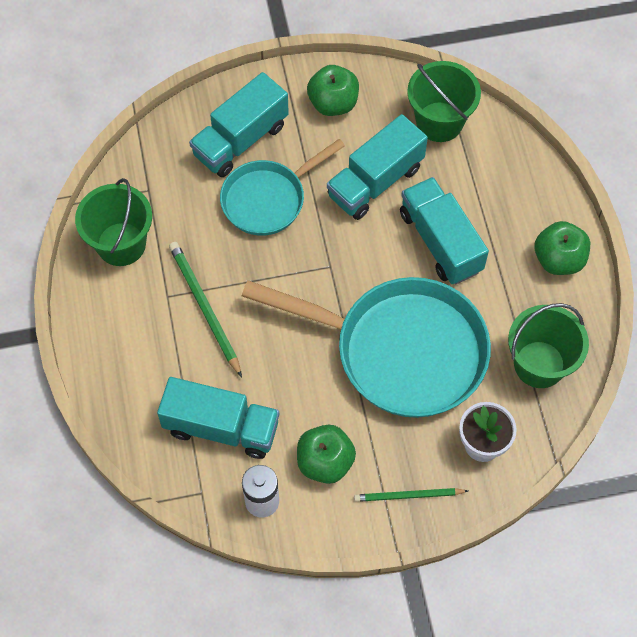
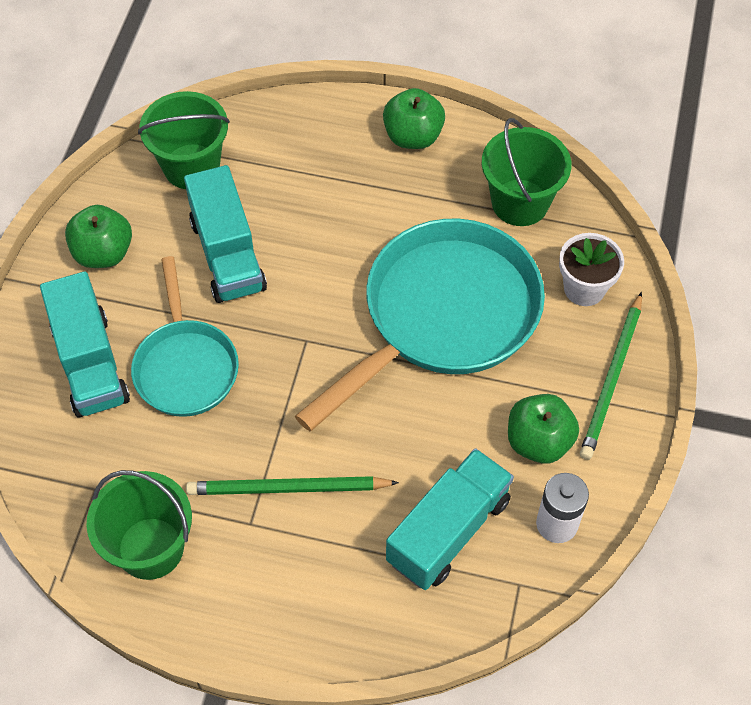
camera: 65 degrees left, 5 degrees down
(408, 496) = (612, 379): green pencil -> green pencil, size x1.52
(440, 242) = (335, 226): turquoise truck -> none

